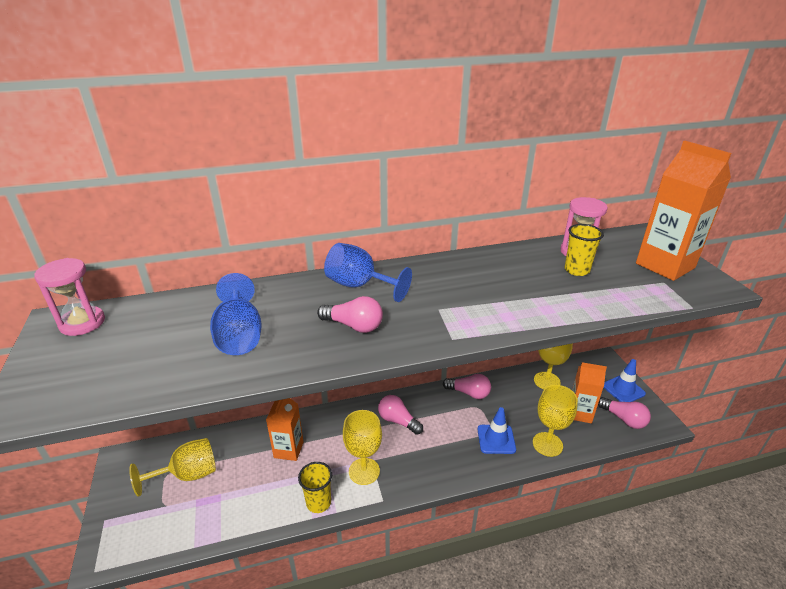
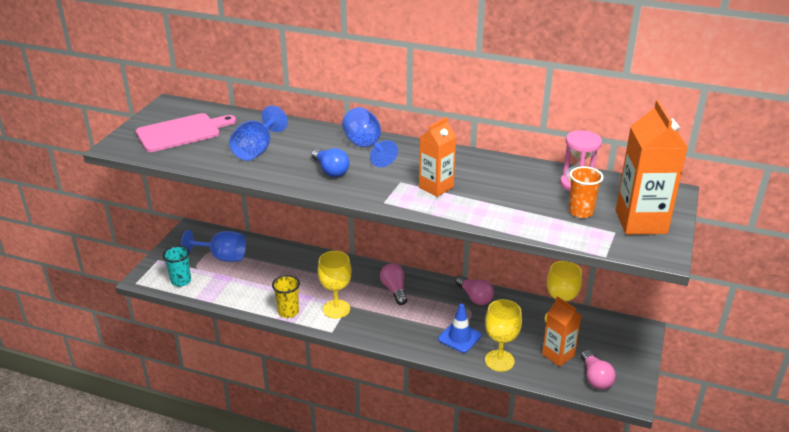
camera: 35 degrees right, 0 degrees up
(82, 323) = (180, 111): pink hourglass -> none
(111, 351) = (182, 132): none -> pink cutting board
(158, 533) = (181, 281): none -> turquoise cup
(188, 475) = (222, 257): yellow goblet -> blue goblet
(288, 450) = (297, 272): orange carton -> orange carton (436, 187)
(354, 326) = (330, 170): pink light bulb -> blue light bulb
(576, 270) = (551, 196): yellow cup -> none
(616, 275) = (580, 212): none -> orange cup
(623, 389) = (627, 359): blue traffic cone -> none

